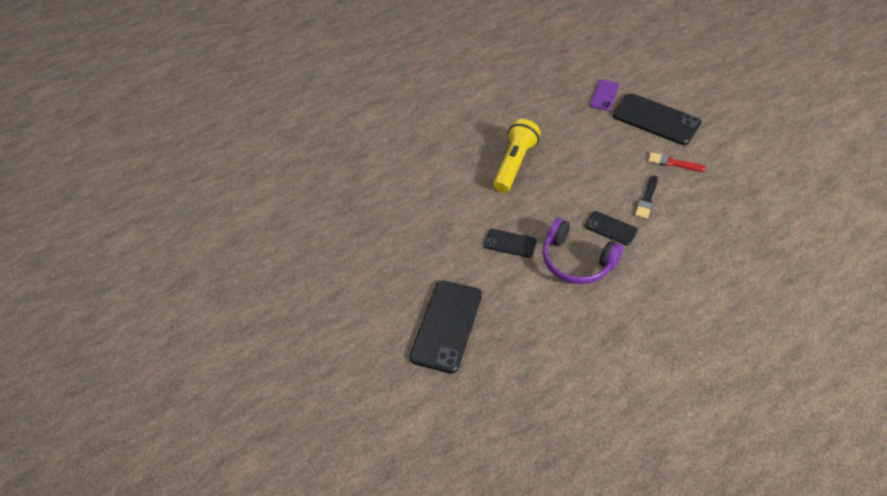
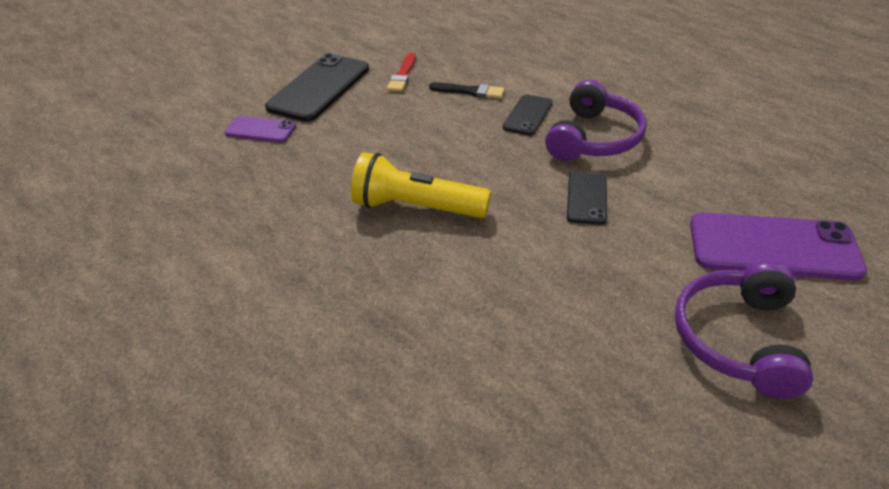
camera: 100 degrees left, 10 degrees down
(384, 283) = (738, 339): none -> purple headphones
(447, 326) = (773, 247): black phone -> purple phone

